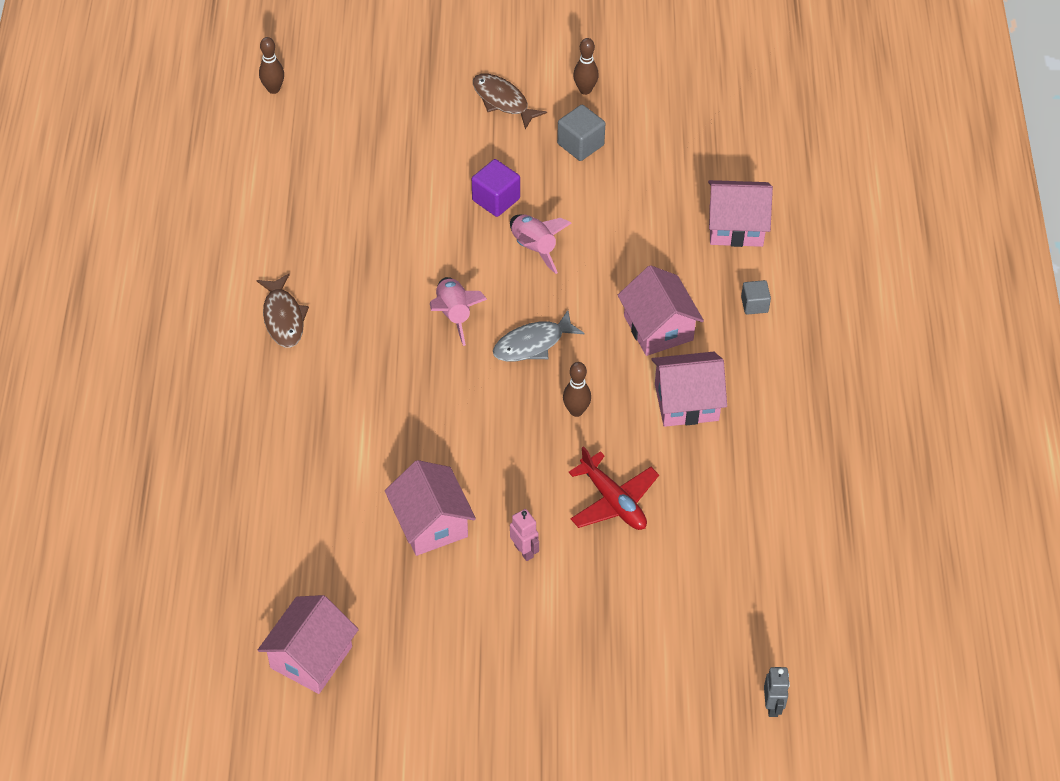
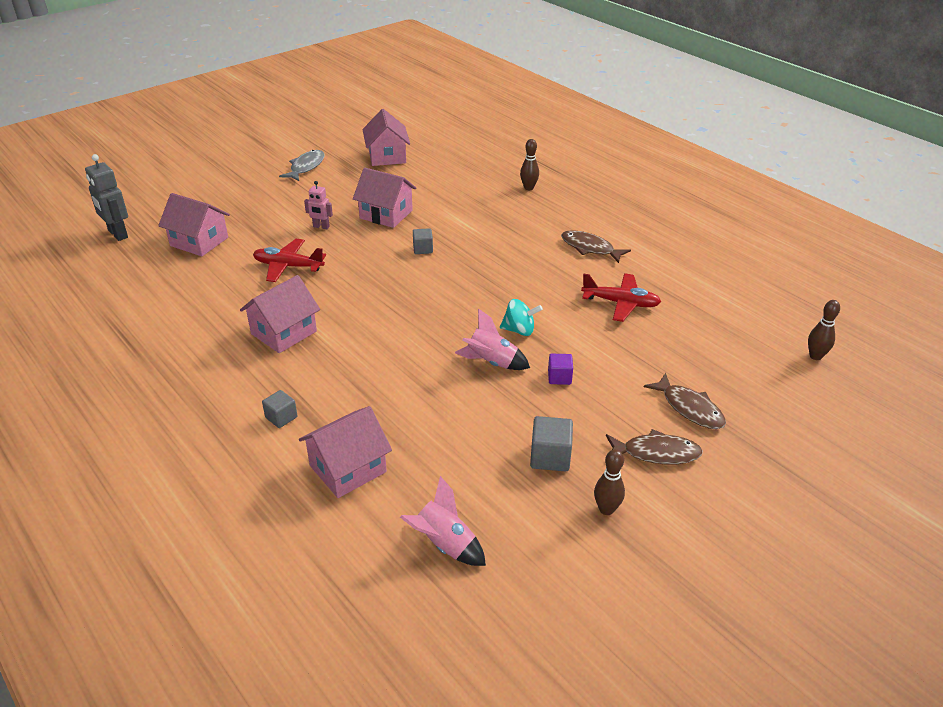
camera: 140 degrees right, 15 degrees down
(348, 235) = (620, 303): none -> red plane
(433, 114) = (689, 408): none -> brown fish
(449, 432) = (423, 249): none -> grey cube
(454, 314) = (494, 299): pink rocket -> pink rocket (445, 544)
(473, 265) = (519, 330): none -> turquoise spinning top
(496, 199) = (559, 377): purple cube -> purple cube, size x0.65
(533, 344) = (424, 310): grey fish -> grey fish (306, 167)
(576, 411) = (356, 293): brown bowling pin -> brown bowling pin (528, 188)
(658, 328) = (345, 363): pink house -> pink house (199, 241)
(772, 706) = (117, 234): grey robot -> grey robot, size x1.68

